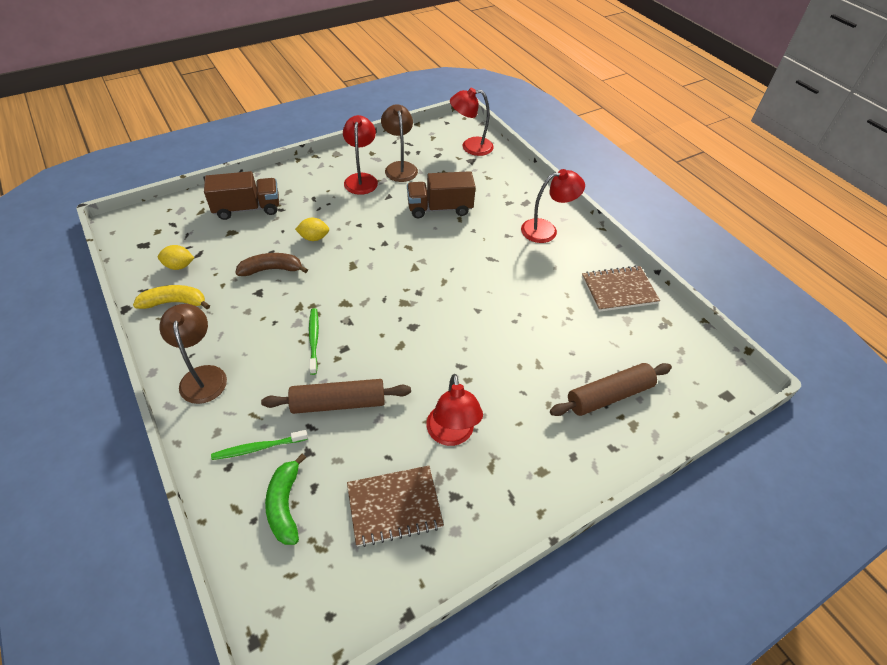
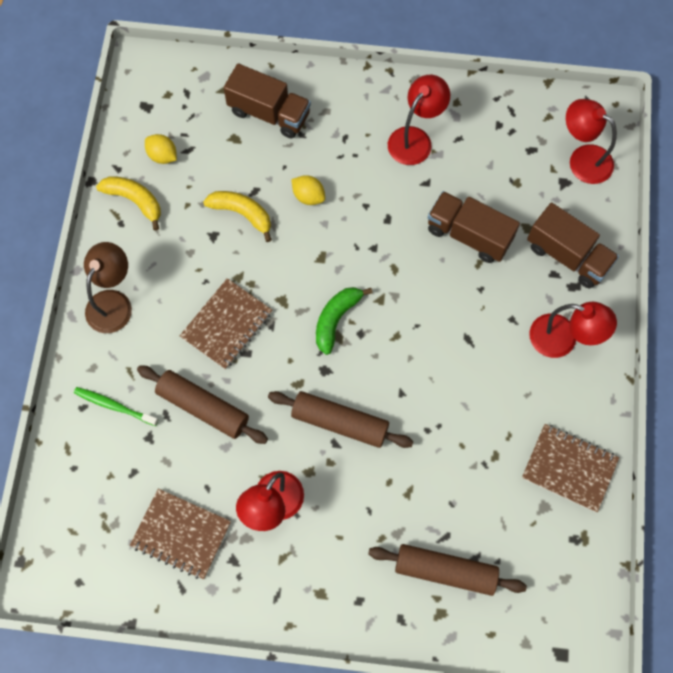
camera: 40 degrees right, 20 degrees up
(271, 269) = (242, 214): brown banana -> yellow banana
(285, 505) = (103, 472): green banana -> green banana (336, 319)
(314, 339) = (227, 325): green toothbrush -> brown notebook
(400, 167) = (471, 145): brown lamp -> none
(452, 351) = (340, 423): none -> brown rolling pin
(507, 191) = (567, 255): none -> brown truck

